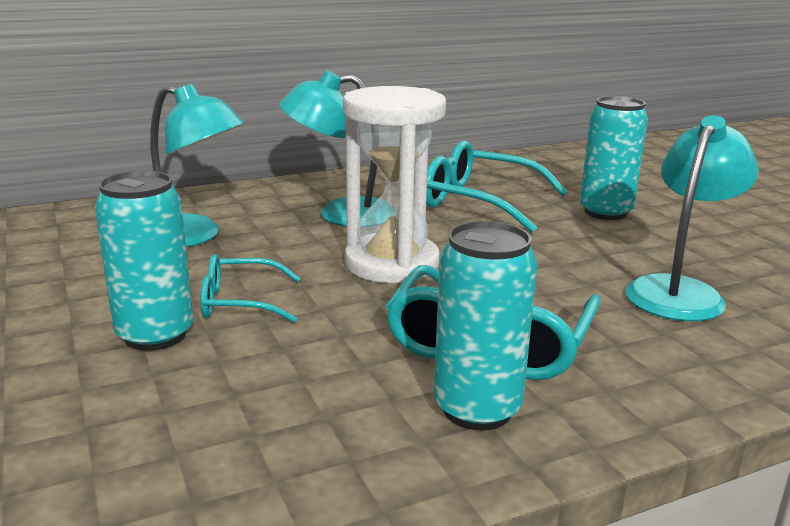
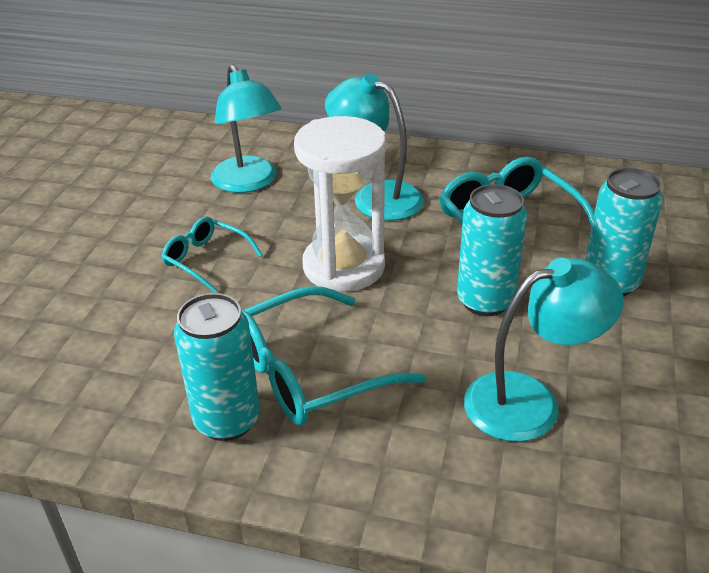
camera: 40 degrees right, 15 degrees up
(155, 335) = (133, 266): turquoise can -> turquoise can (485, 301)

